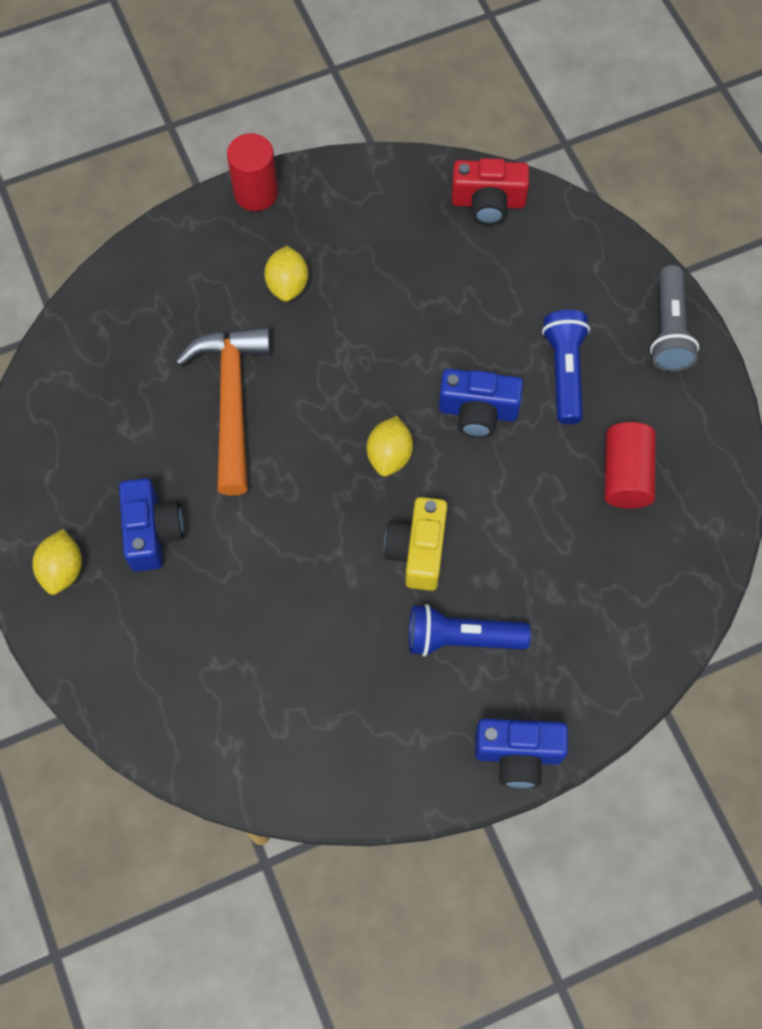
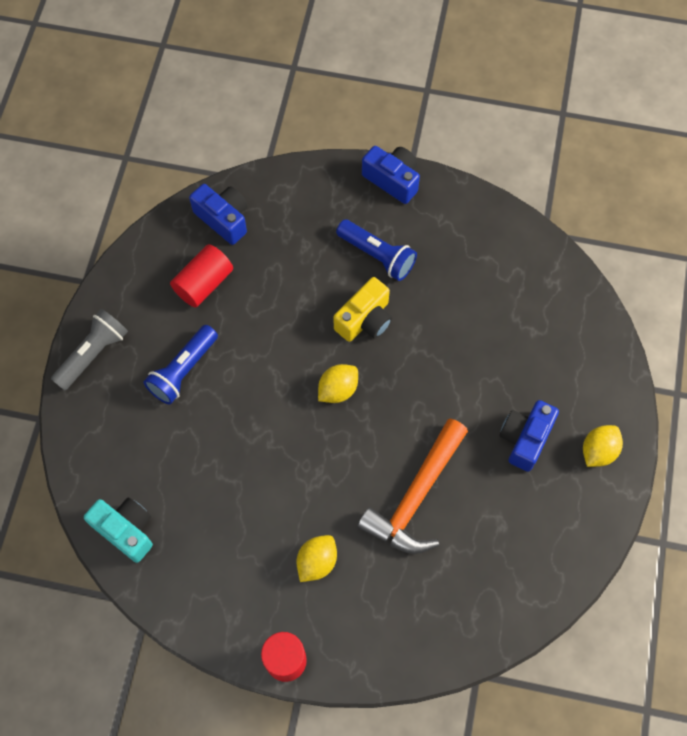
camera: 145 degrees left, 0 degrees up
(478, 411) = (259, 381): blue camera -> blue camera (223, 219)
(488, 202) = (126, 530): red camera -> turquoise camera

